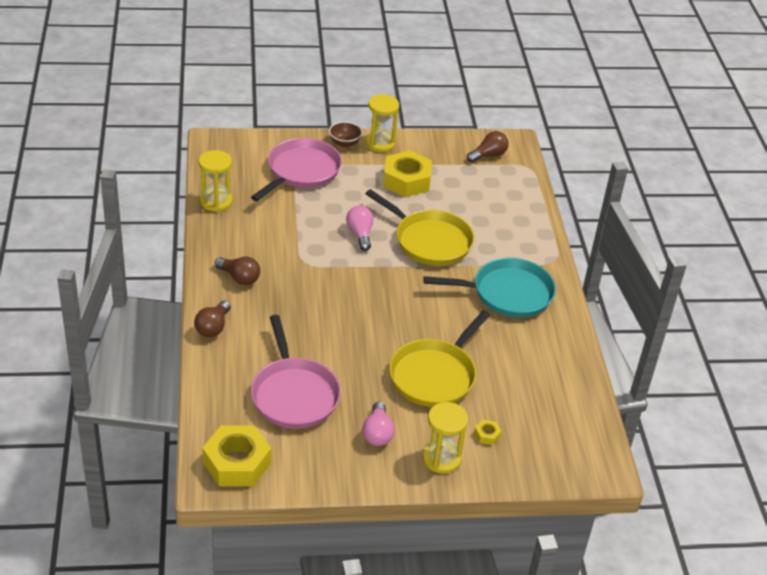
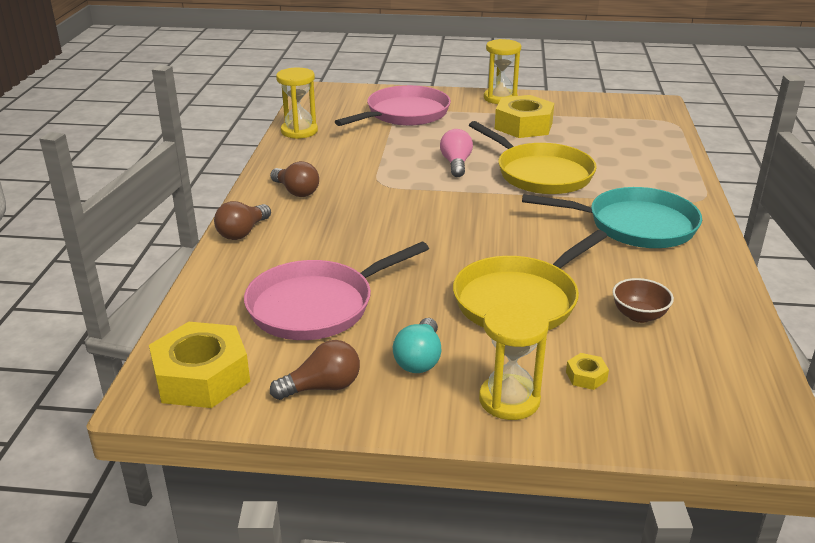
camera: 15 degrees right, 10 degrees down
(294, 394) = (316, 306): pink pan -> pink pan turned 60 degrees clockwise
(344, 143) = (460, 96): brown bowl -> brown bowl (639, 315)
(377, 433) = (419, 359): pink light bulb -> turquoise light bulb
(488, 155) = (624, 111): brown light bulb -> brown light bulb (322, 387)

